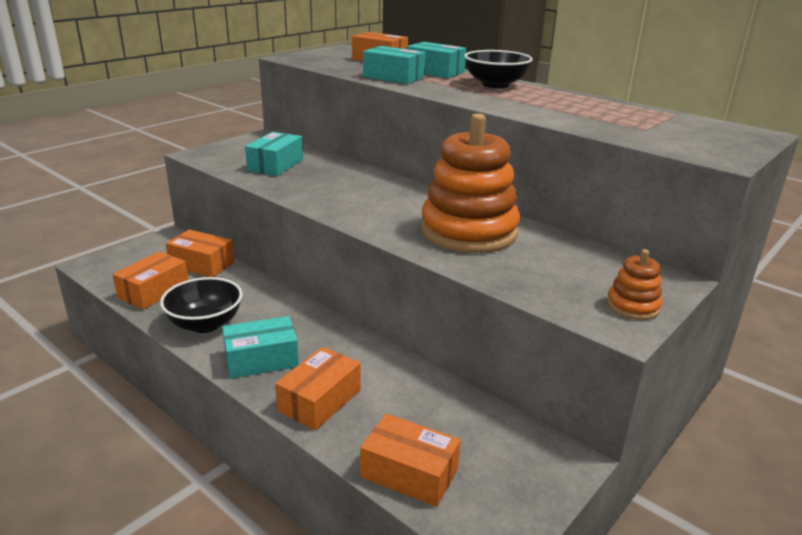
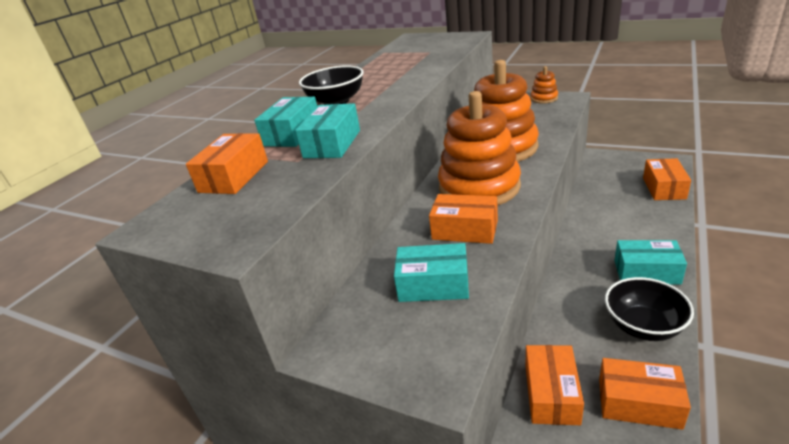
camera: 100 degrees left, 5 degrees up
(261, 359) = (646, 272): turquoise box -> turquoise box turned 45 degrees counterclockwise
(319, 400) = (652, 231): orange box -> orange box (465, 230)
(389, 203) = (479, 187): none -> orange stacking toy

